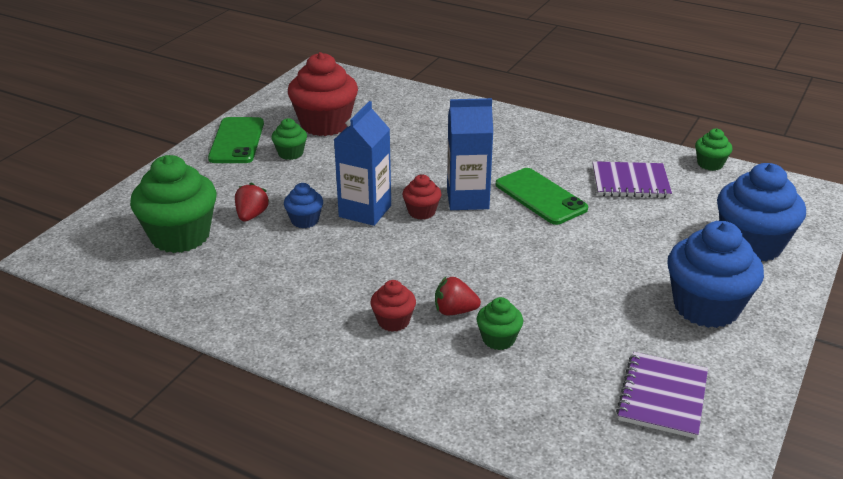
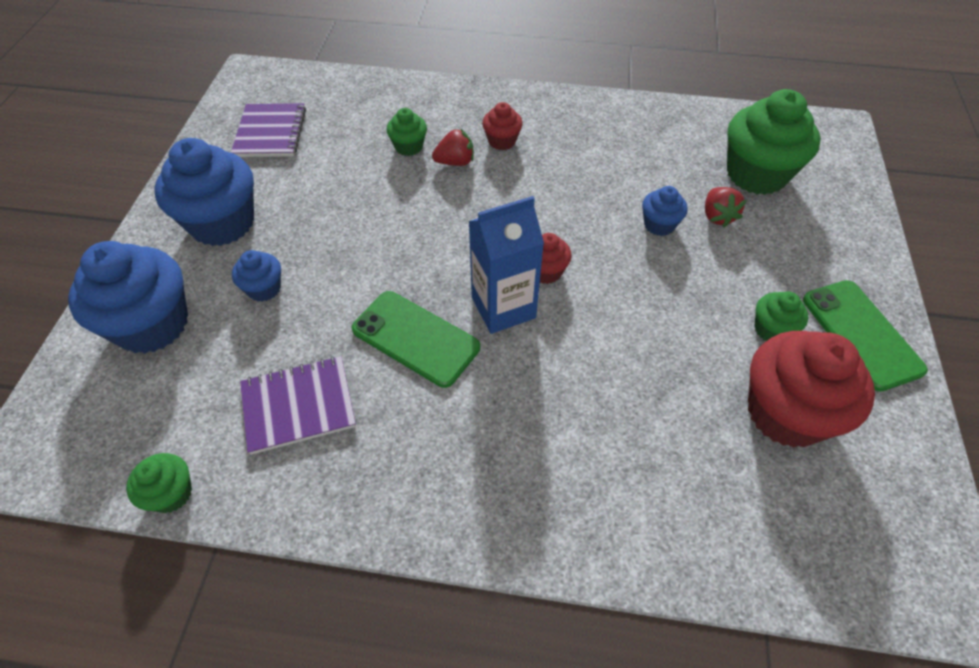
camera: 160 degrees right, 20 degrees up
(365, 211) = (607, 255): blue carton -> none
(659, 248) = (264, 288): none -> blue cupcake

